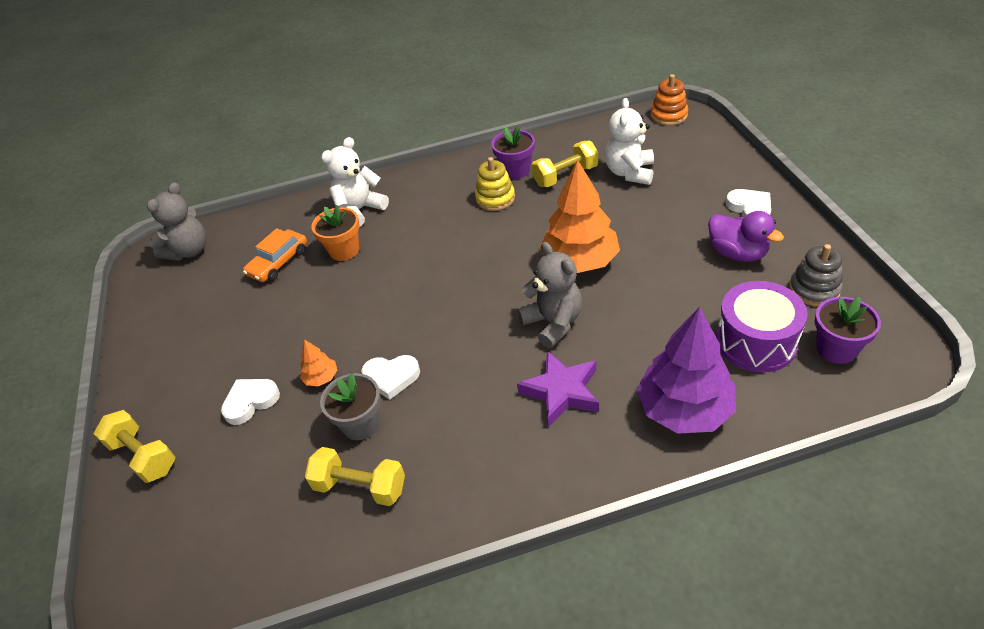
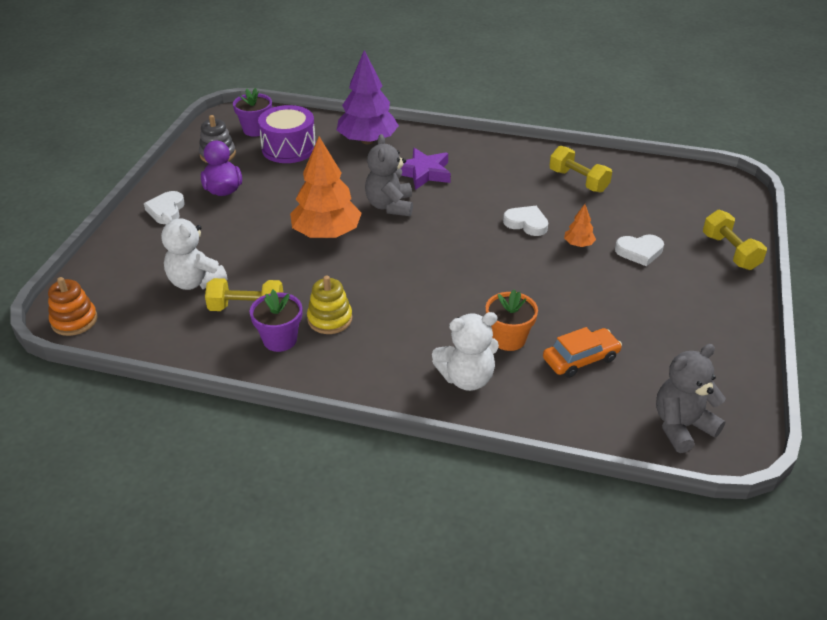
camera: 155 degrees left, 5 degrees down
(361, 424) = (562, 208): grey flower pot -> none
(629, 173) = (195, 282): white teddy bear -> white teddy bear turned 90 degrees clockwise

